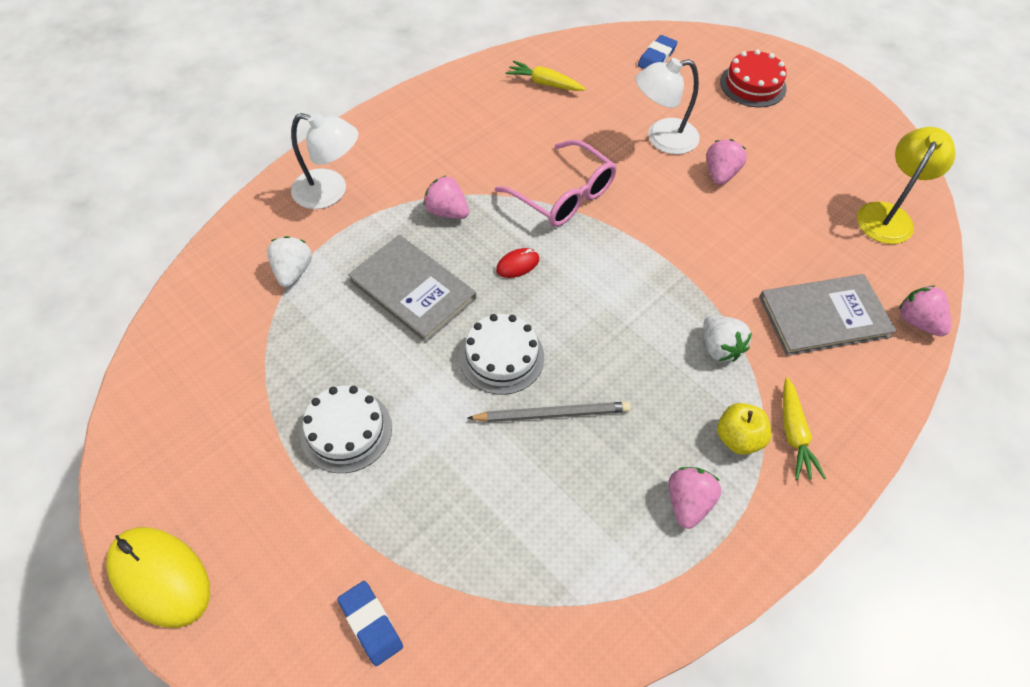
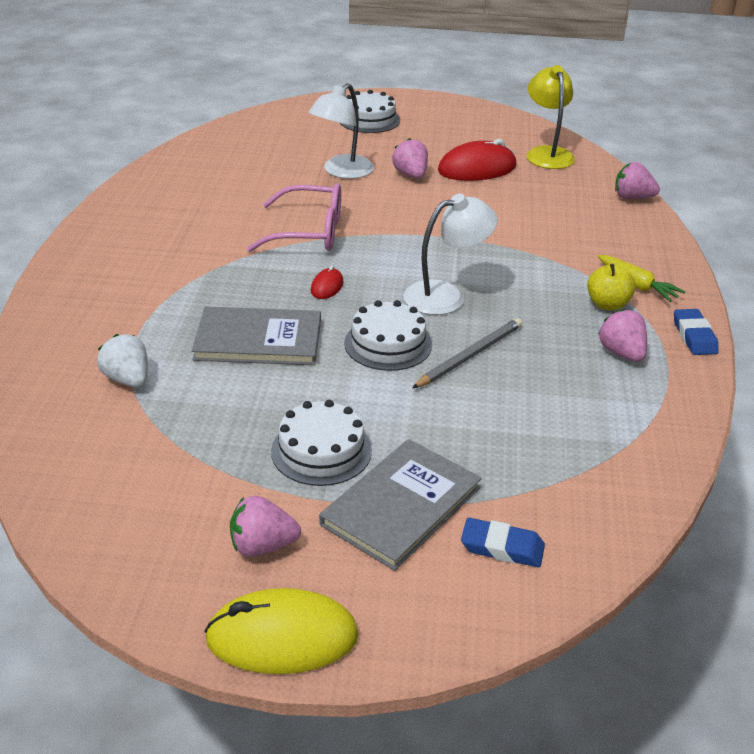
camera: 40 degrees left, 20 degrees down
(330, 192) = (92, 314): white lamp -> white lamp (446, 295)
(447, 212) = (223, 281): pink strawberry -> pink strawberry (262, 546)
(544, 83) = (201, 174): yellow carrot -> none
(656, 57) = (275, 128): blue eraser -> blue eraser (694, 336)
(720, 347) = (534, 265): white strawberry -> none
(753, 85) = (369, 120): red cake -> white cake
(793, 198) = (477, 168): none -> red mouse
(824, 317) = (576, 220): grey book -> grey book (401, 506)

